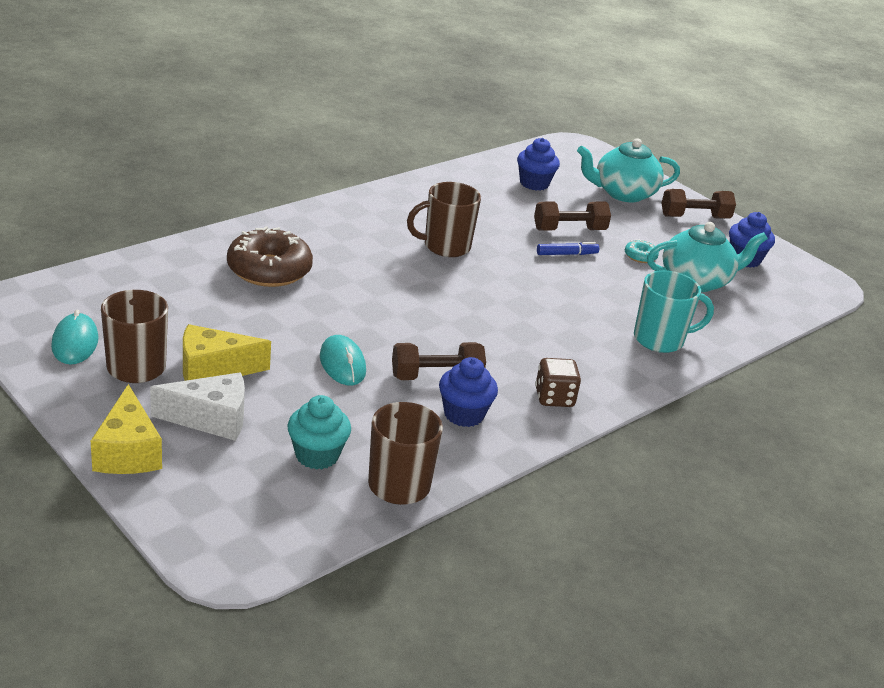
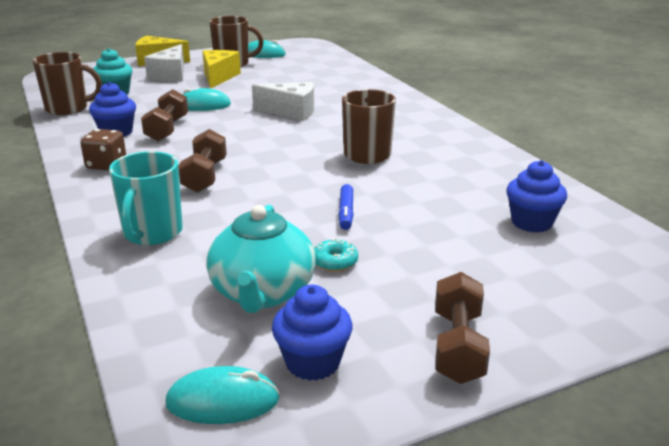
camera: 110 degrees right, 5 degrees down
(269, 270) = (335, 94): brown donut -> none
(343, 296) = (291, 112): none -> white cheese
(569, 230) = (405, 224): brown dumbbell -> brown dumbbell (205, 176)
(623, 193) = (527, 290): turquoise teapot -> none
(796, 283) = (223, 401): none -> turquoise mouse

